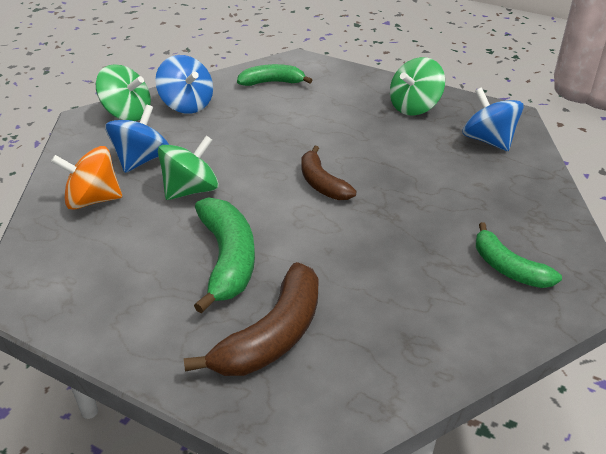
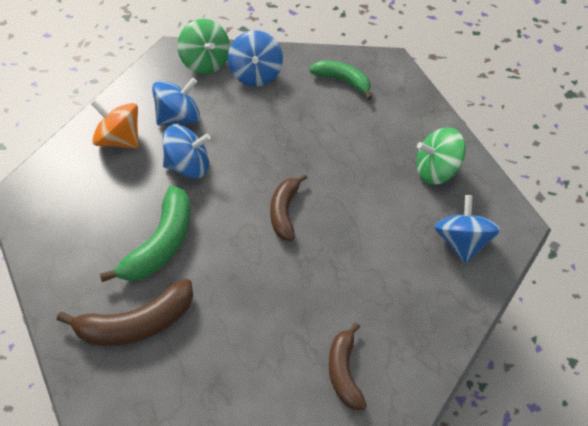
camera: 35 degrees right, 15 degrees up
(191, 190) = (188, 166): green spinning top -> blue spinning top
(508, 268) = (344, 372): green banana -> brown banana

